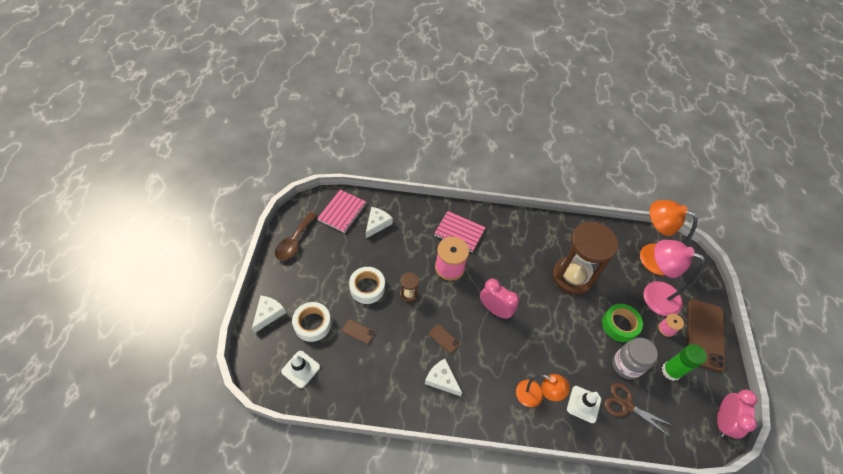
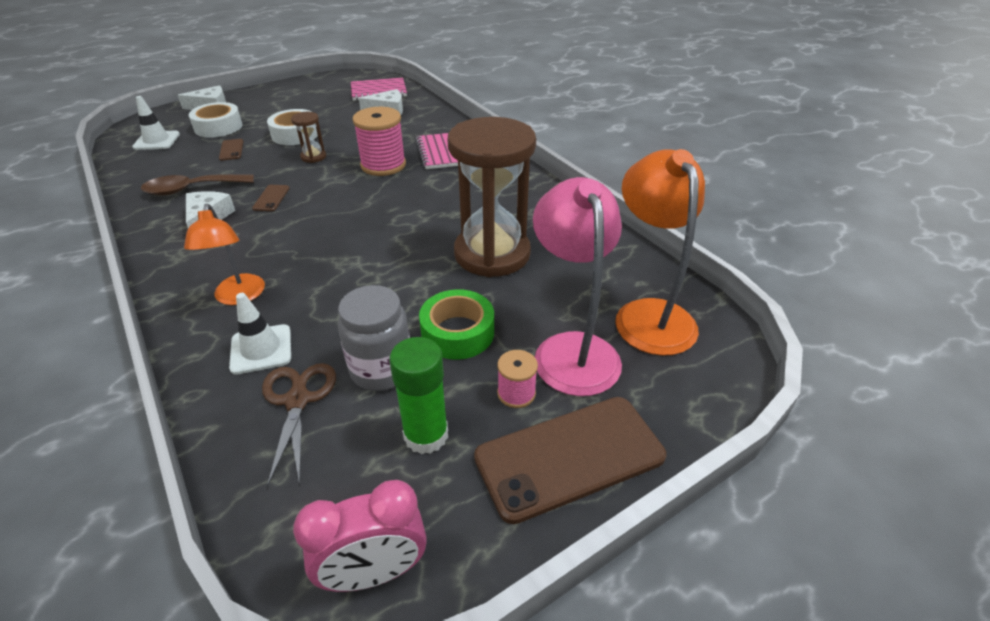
camera: 55 degrees right, 15 degrees down
(294, 241) = (311, 86): brown spoon -> brown spoon (192, 189)
(494, 309) = (355, 215): pink clock -> none

